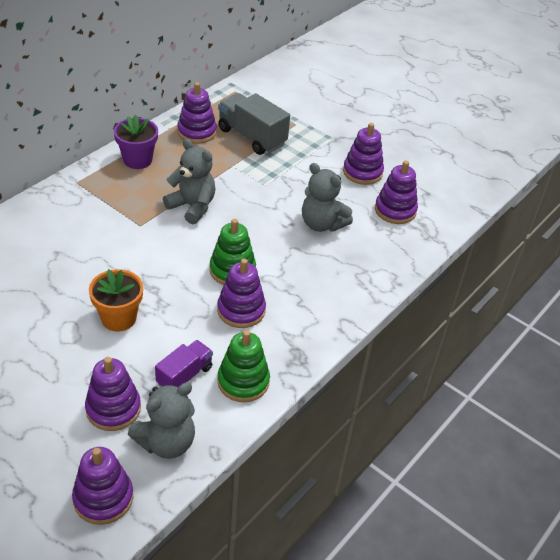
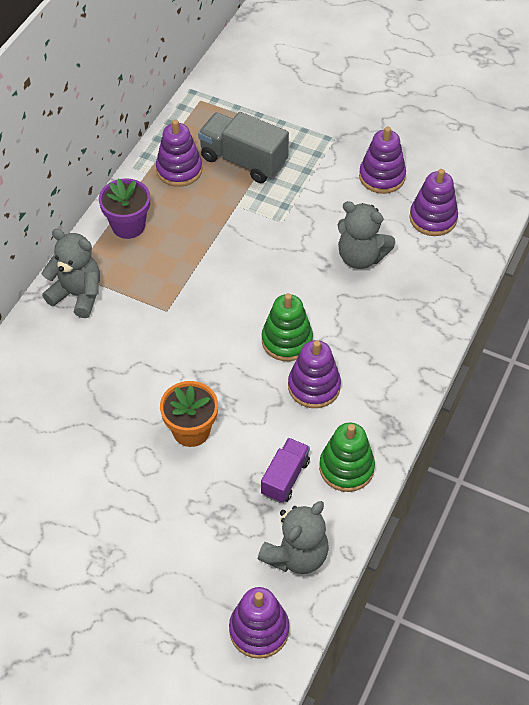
camera: 10 degrees left, 10 degrees up
(113, 409) = (229, 534): purple stacking toy -> none
(192, 207) = (213, 272): grey teddy bear -> grey teddy bear (77, 295)

